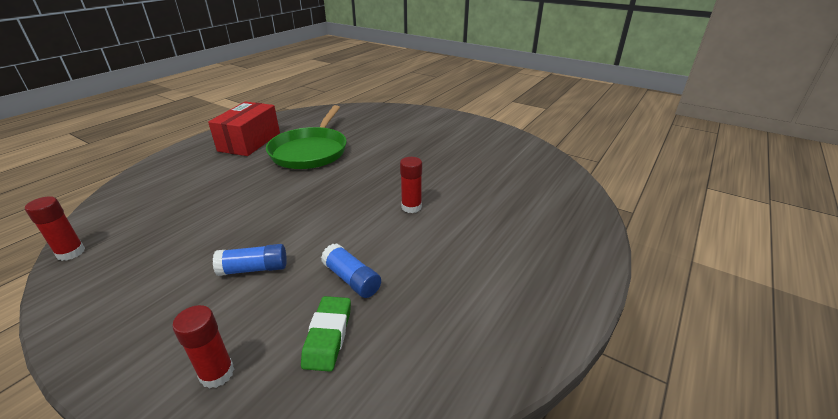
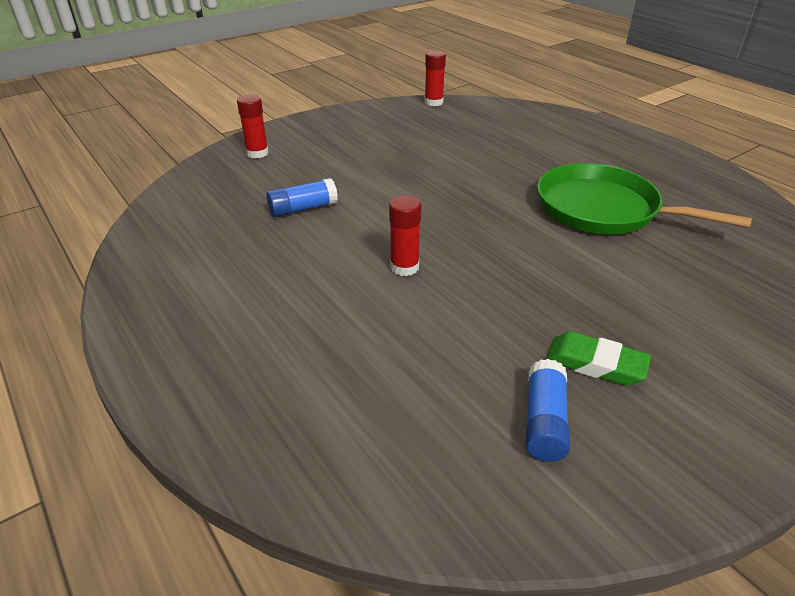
camera: 110 degrees right, 5 degrees up
(249, 142) = (643, 168): red box -> none
(254, 269) = (357, 166): blue glue stick -> blue glue stick (544, 421)
(328, 336) = (248, 191): green eraser -> green eraser (595, 364)

